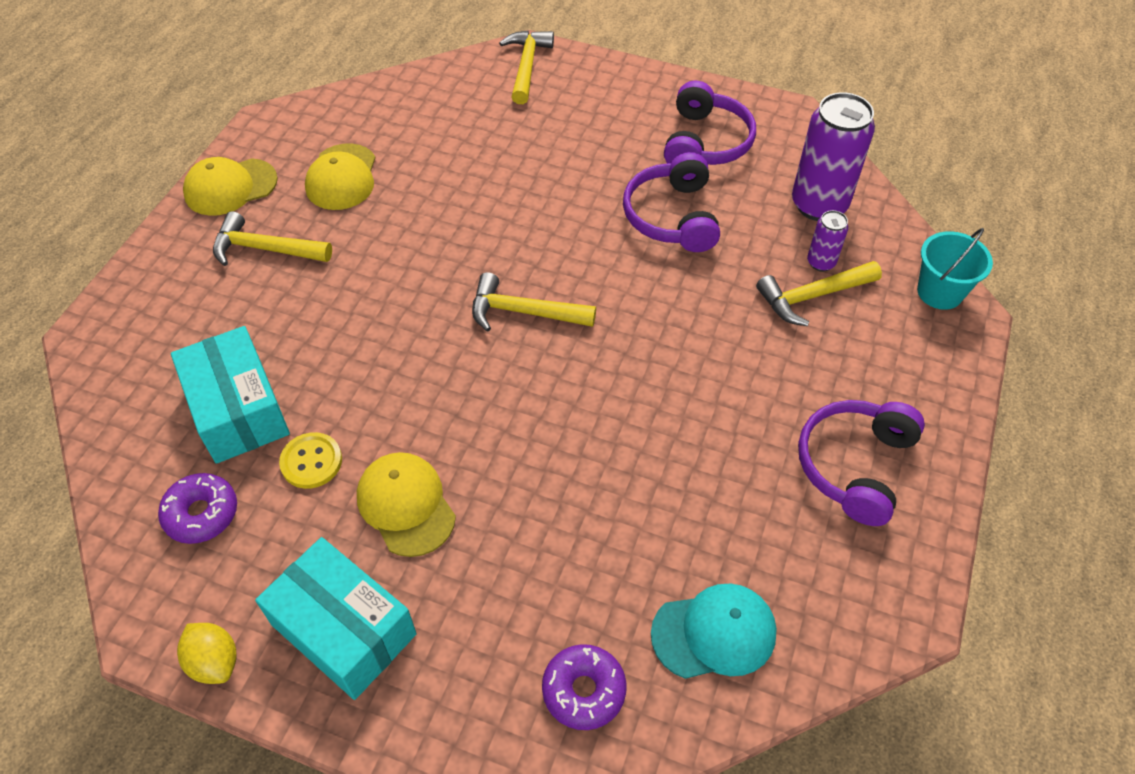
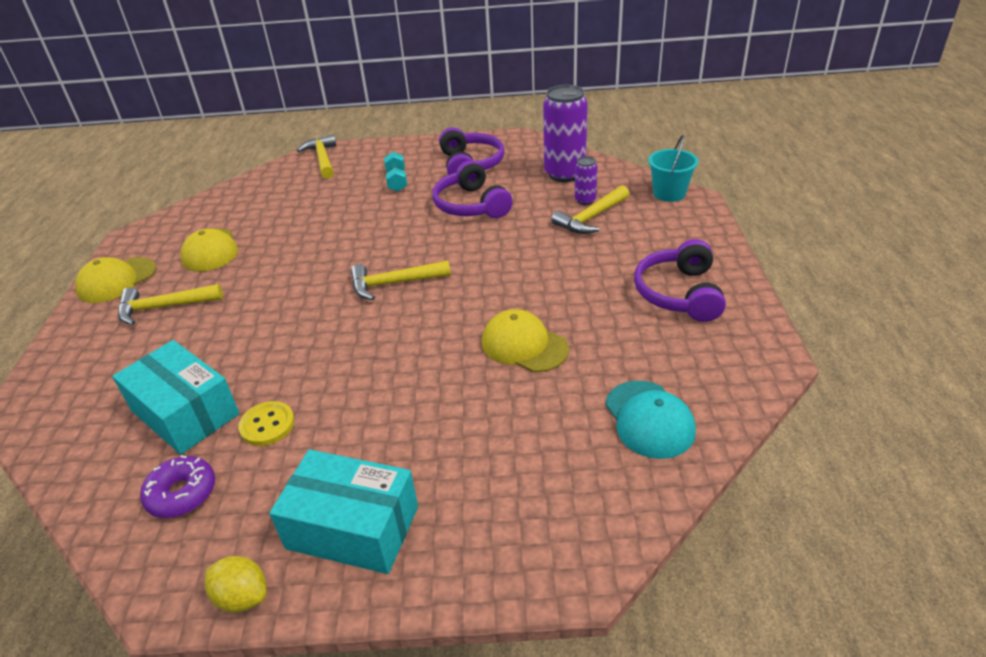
camera: 20 degrees left, 15 degrees down
(406, 505) = (363, 425): yellow cap -> yellow cap (524, 345)
(584, 690) = (576, 492): purple donut -> none
(600, 140) = (397, 181): none -> turquoise dumbbell
(714, 633) = (649, 419): turquoise cap -> turquoise cap turned 105 degrees clockwise

